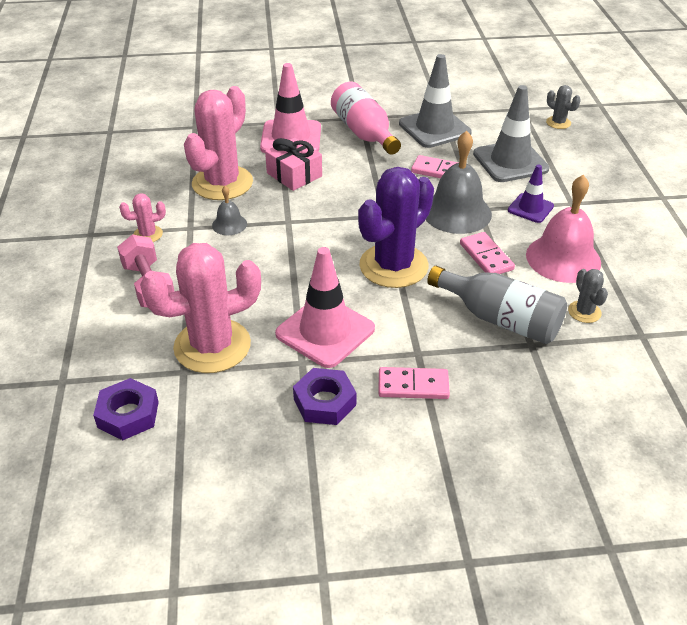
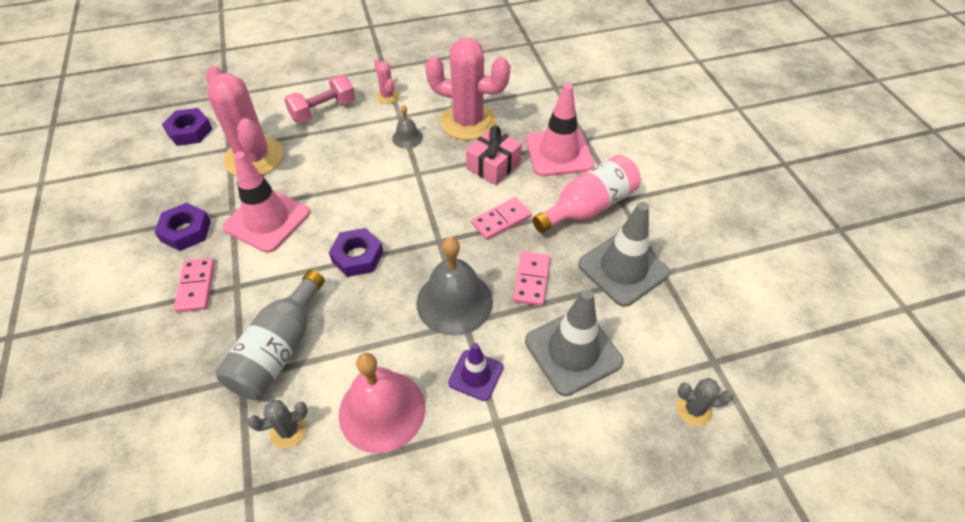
camera: 80 degrees right, 10 degrees up
(393, 266) = (357, 256): purple cactus -> purple nut
(486, 256) = (378, 333): pink domino -> pink domino (501, 220)
(558, 123) = (694, 409): grey cactus -> grey cactus turned 60 degrees clockwise

